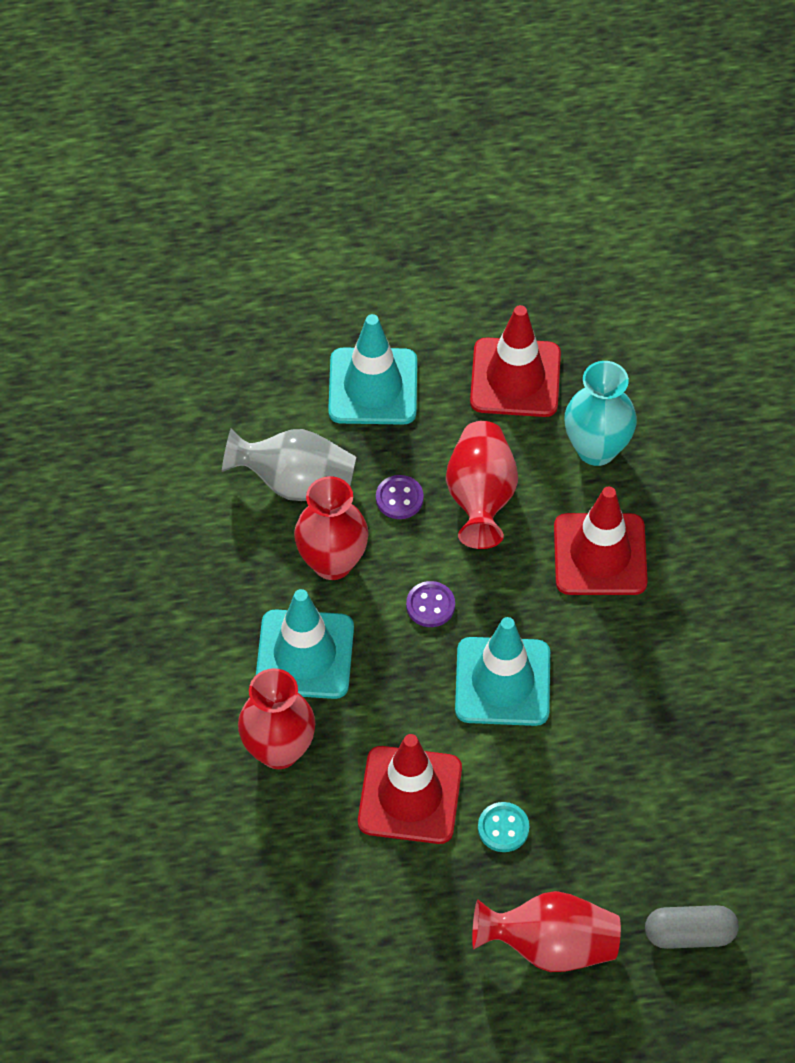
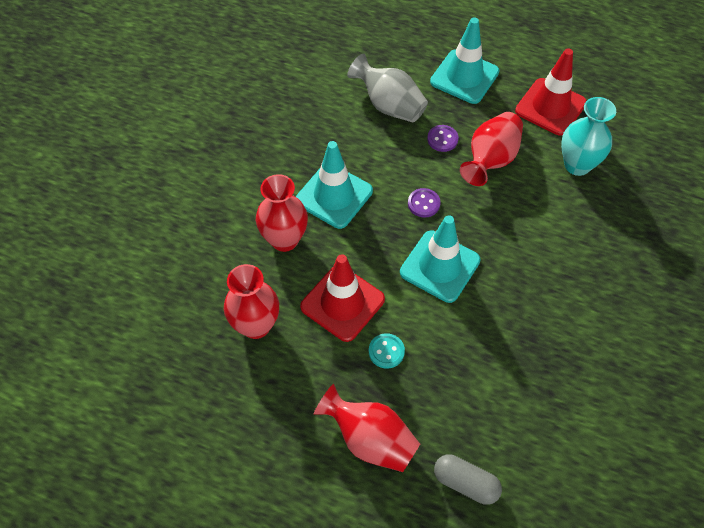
camera: 30 degrees right, 0 degrees up
(332, 562) = (382, 155): red vase -> red vase (256, 325)
(600, 555) = (544, 223): red traffic cone -> none

